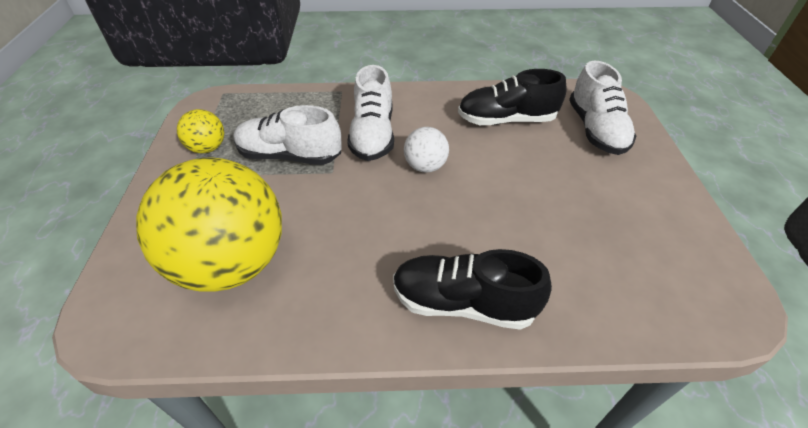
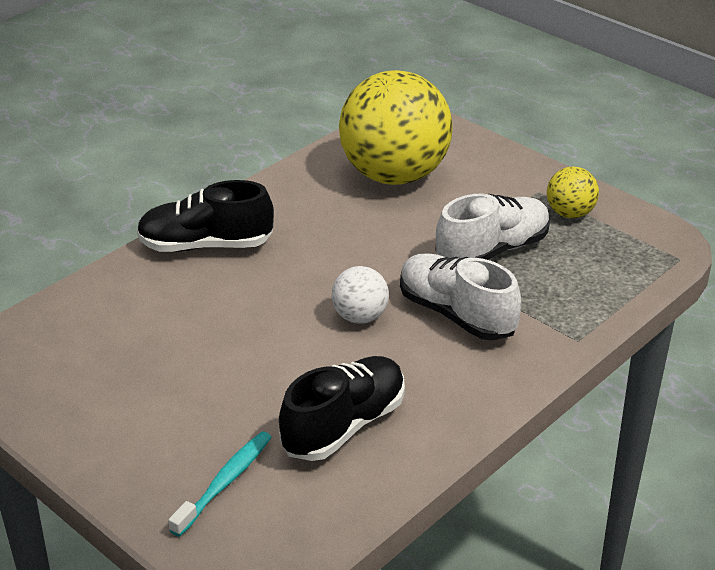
camera: 135 degrees right, 10 degrees down
(463, 303) = (206, 245): black shoe -> black shoe turned 150 degrees counterclockwise
(596, 130) = (224, 483): white shoe -> turquoise toothbrush

